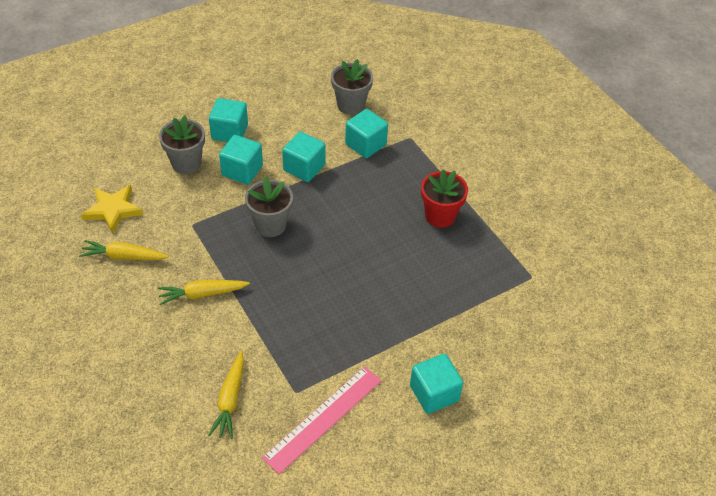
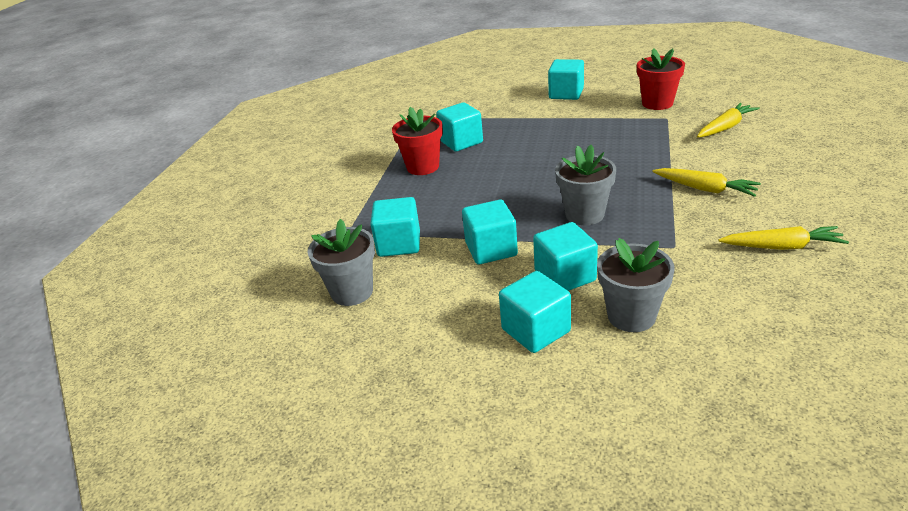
camera: 130 degrees left, 15 degrees down
(113, 210) = (776, 301): yellow star -> none
(124, 256) = (782, 247): yellow carrot -> yellow carrot turned 45 degrees counterclockwise
(323, 418) = (657, 103): pink ruler -> red flower pot
(447, 261) = (461, 142): none -> turquoise cube

